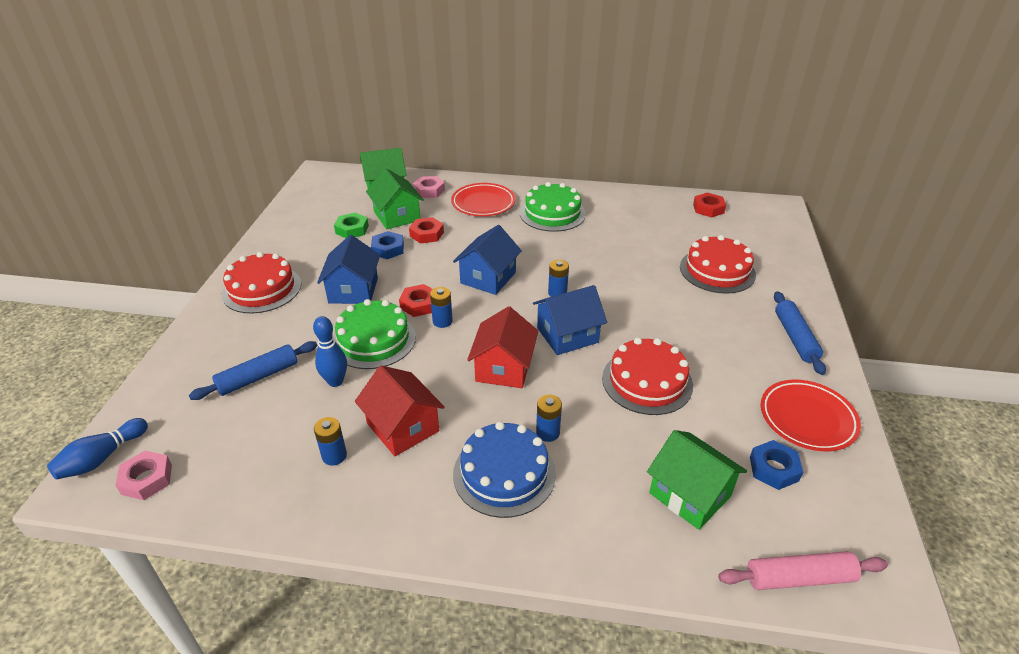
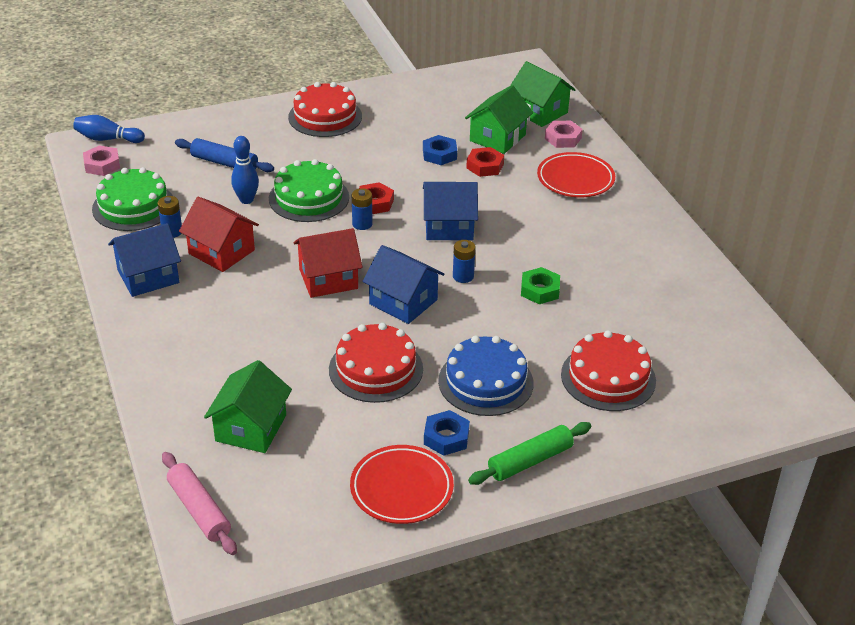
camera: 60 degrees right, 0 degrees up
(352, 229) = (450, 123): green nut -> green nut (540, 290)
(353, 290) = (363, 161): blue house -> blue house (148, 276)
(403, 427) = (221, 252): red house -> red house turned 75 degrees counterclockwise
(504, 473) = (208, 319): blue cake -> blue cake (485, 382)
(548, 433) = (267, 328): blue battery -> none
(552, 213) = (604, 230): green cake -> green cake (133, 206)
(708, 208) = (741, 343): red nut -> none
(773, 469) = (315, 475): blue nut -> blue nut (446, 437)
(795, 338) = (530, 461): blue rolling pin -> green rolling pin

